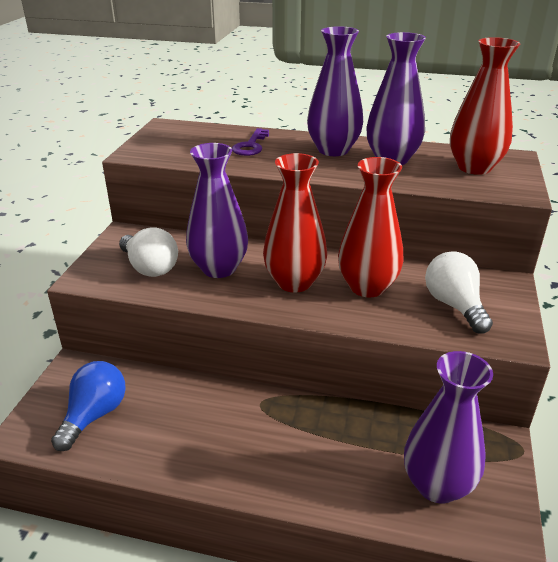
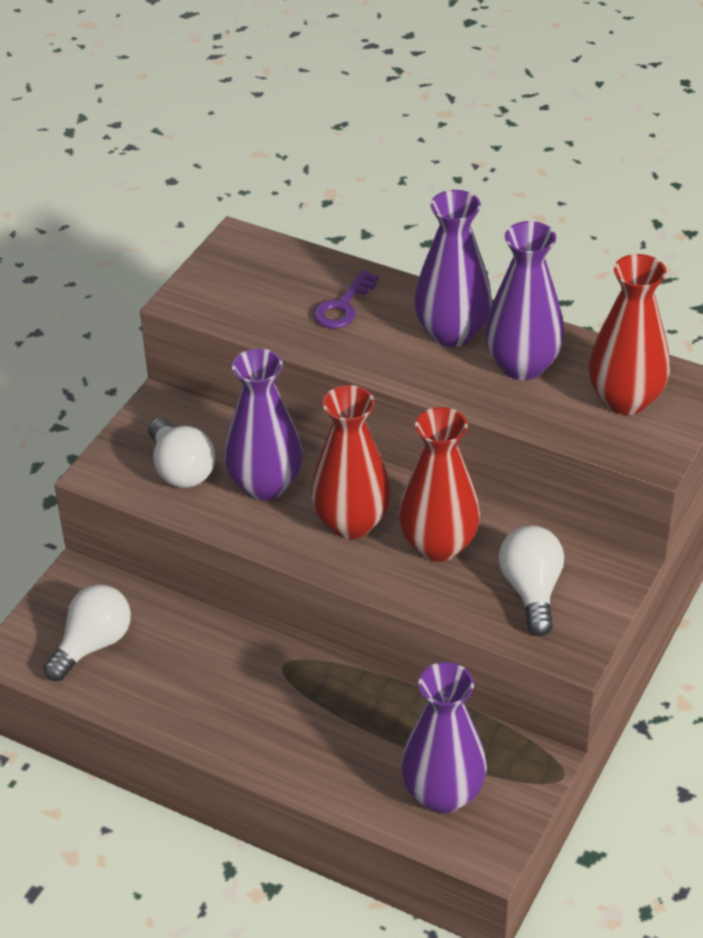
camera: 15 degrees right, 10 degrees up
(94, 415) = (93, 645): blue light bulb -> white light bulb

